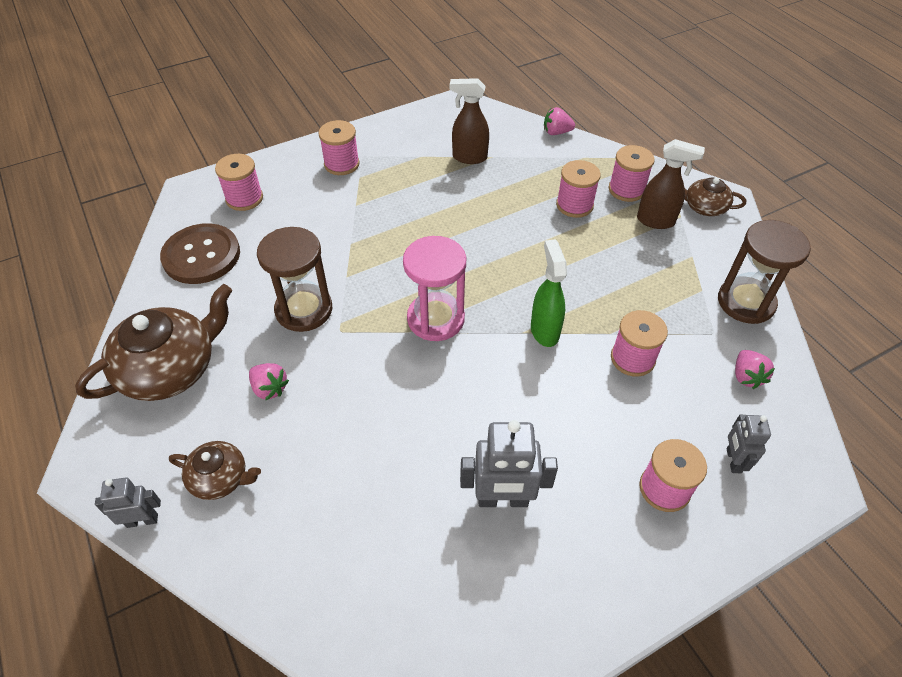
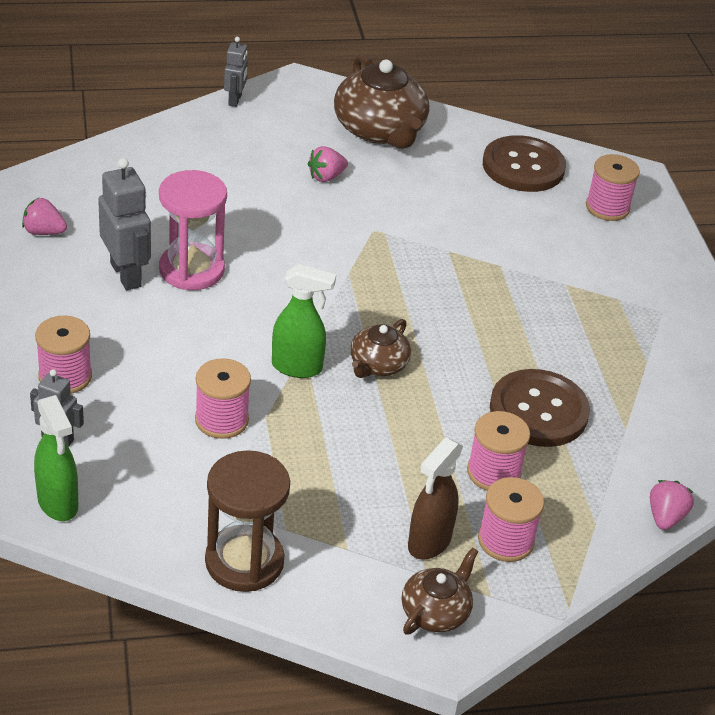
camera: 105 degrees right, 10 degrees down
(220, 478) = (249, 138): brown teapot -> brown teapot (378, 365)
(304, 310) = (414, 214): brown hourglass -> none
(341, 164) = (650, 291): pink spool -> none
(435, 319) = (356, 295): pink hourglass -> pink hourglass (191, 270)
(469, 157) = (630, 405): brown spray bottle -> none
(502, 195) = (538, 411): none -> brown button
(503, 500) = (126, 275): grey robot -> grey robot turned 135 degrees clockwise
(746, 376) = (142, 502): pink strawberry -> pink strawberry (44, 232)
(792, 429) = (58, 503): none -> green spray bottle

